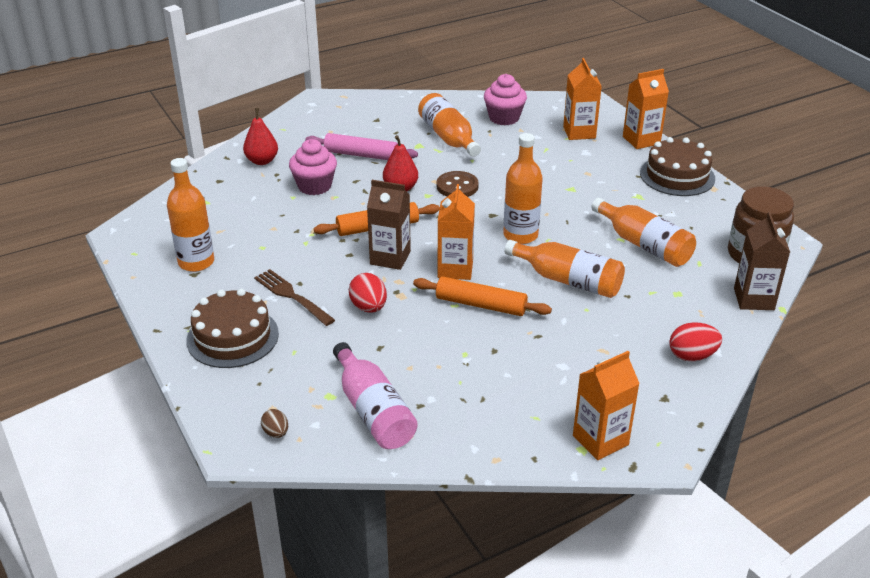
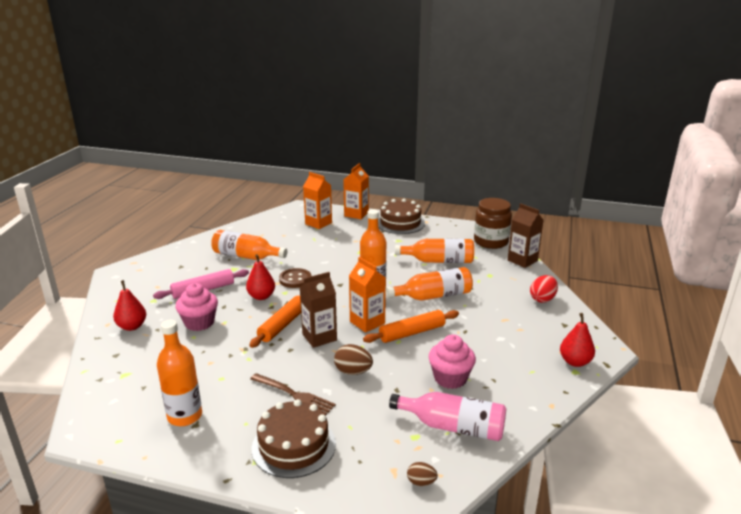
camera: 45 degrees left, 10 degrees down
(292, 296) = (293, 395): brown fork -> brown fork turned 150 degrees counterclockwise
(369, 307) = (353, 372): red egg -> brown egg
(504, 118) = (263, 233): pink cupcake -> pink cupcake (450, 378)
(600, 440) = (575, 362): orange carton -> red pear

